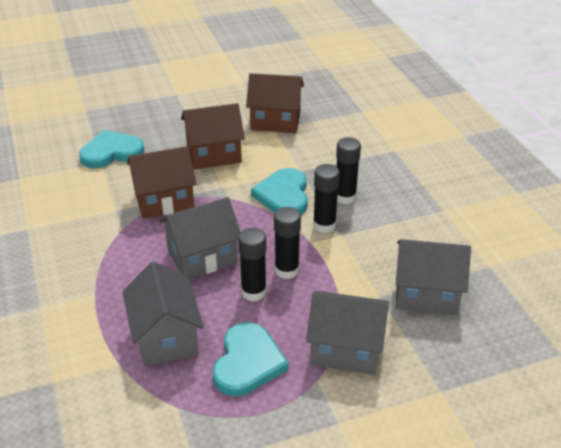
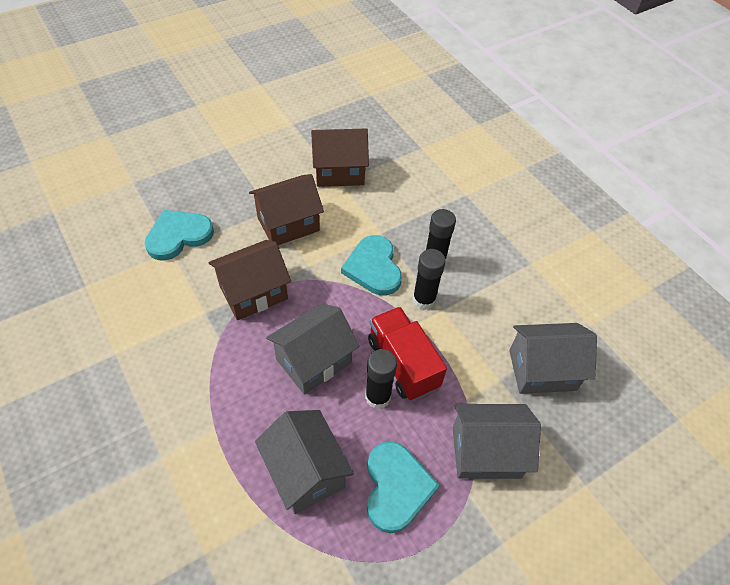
camera: 15 degrees left, 15 degrees up
(286, 270) = (402, 363): black glue stick -> red truck

